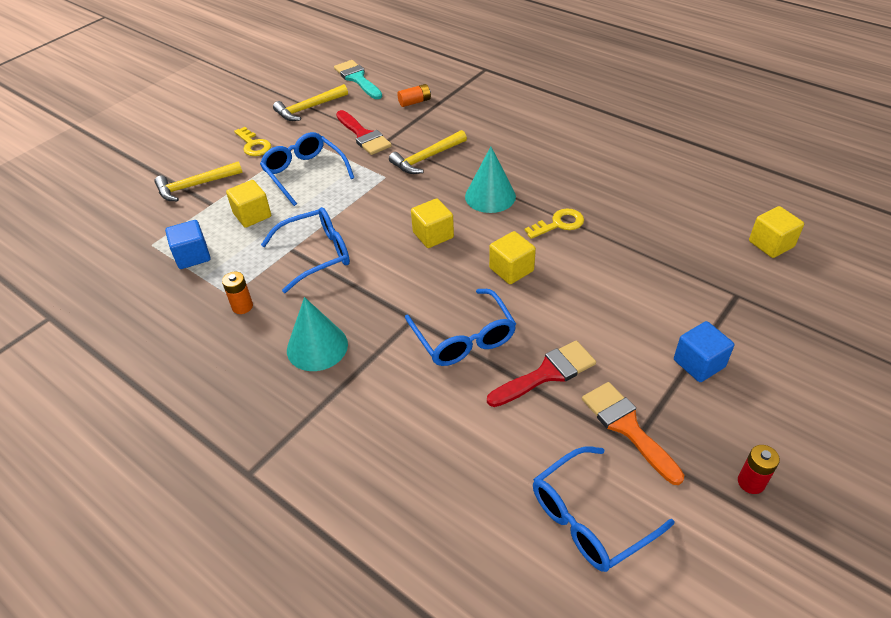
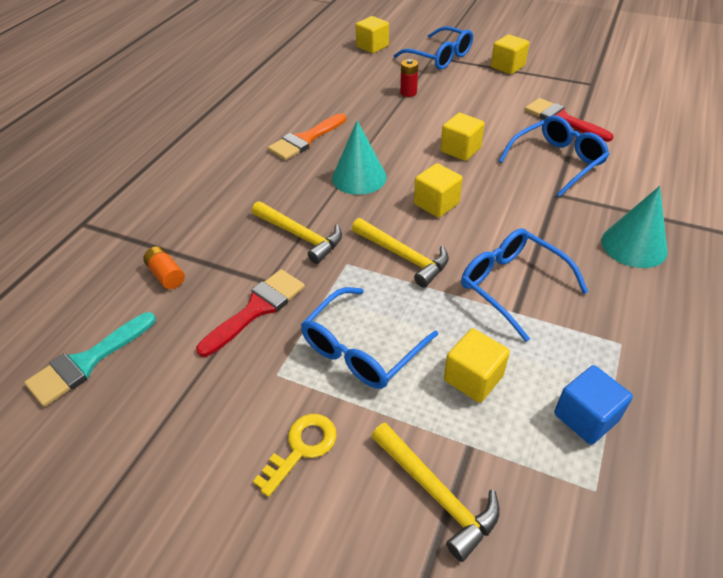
camera: 105 degrees left, 0 degrees up
(242, 306) = (629, 324): orange battery -> none
(309, 108) = (181, 403): yellow hammer -> yellow hammer (403, 256)
(559, 224) = (386, 133): yellow key -> none
(589, 518) = (660, 93): blue glasses -> blue glasses (439, 57)
(627, 427) = (581, 86): orange brush -> orange brush (305, 140)
(699, 363) = (507, 66): blue cube -> yellow cube
(751, 482) = (585, 50): red battery -> red battery (408, 92)

